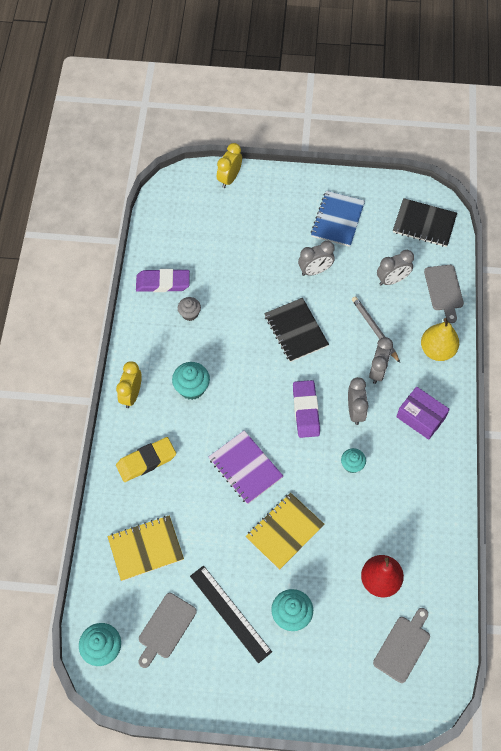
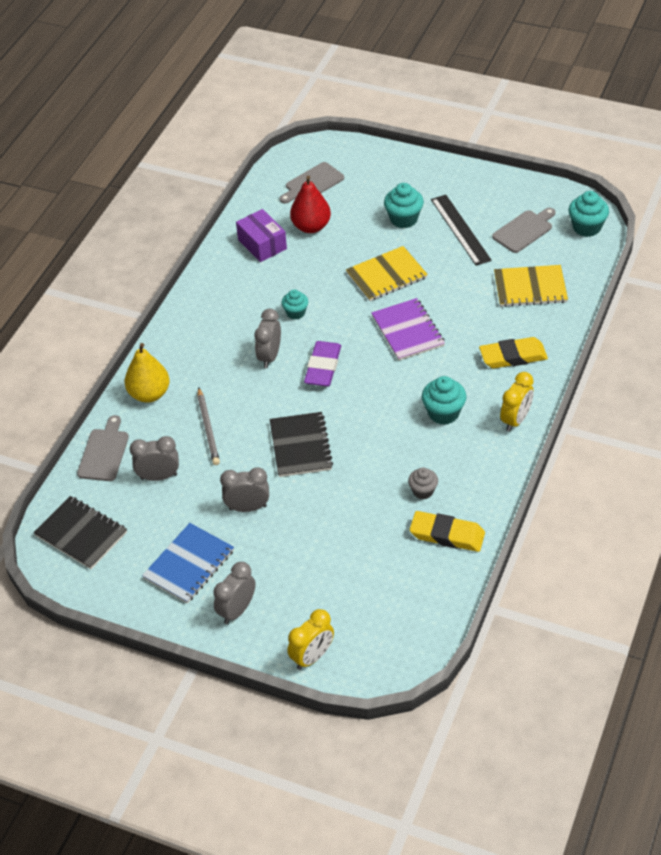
camera: 160 degrees left, 15 degrees down
(163, 283) = (447, 535): purple eraser -> yellow eraser
(378, 371) = (226, 387): grey clock -> grey clock (237, 610)
(420, 417) = (203, 338): purple box -> purple box (262, 244)

